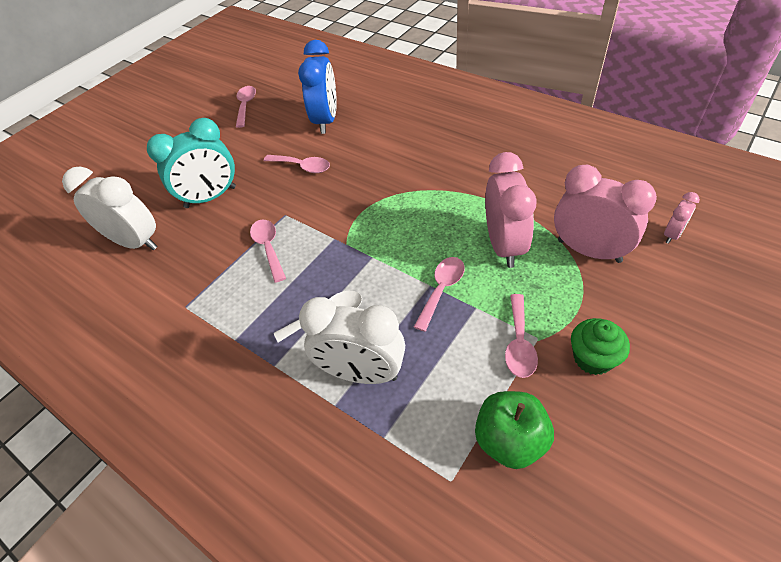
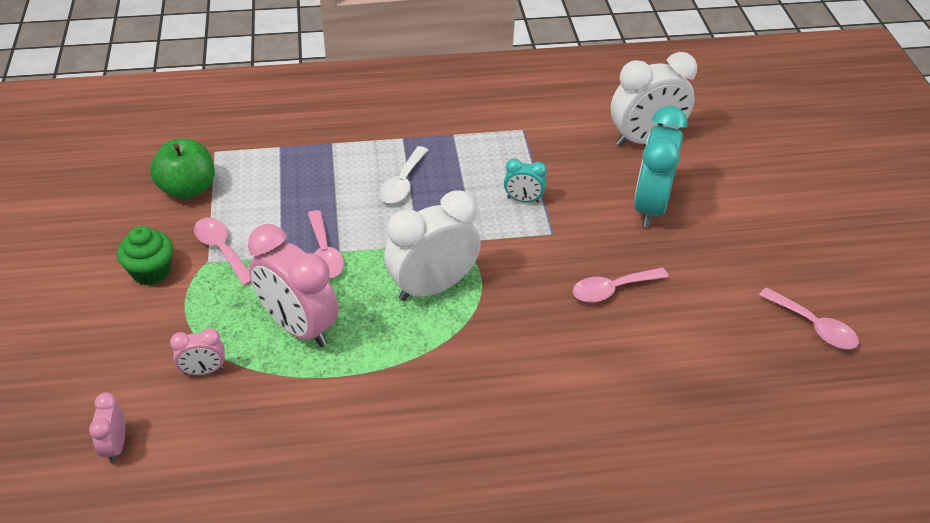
camera: 130 degrees right, 5 degrees down
(268, 247) = (523, 199): pink spoon -> turquoise clock
(326, 121) = (680, 367): blue clock -> none
(361, 373) = (332, 167): white clock -> white clock (432, 287)
(589, 251) = (204, 371): pink clock -> pink clock, size x0.48

